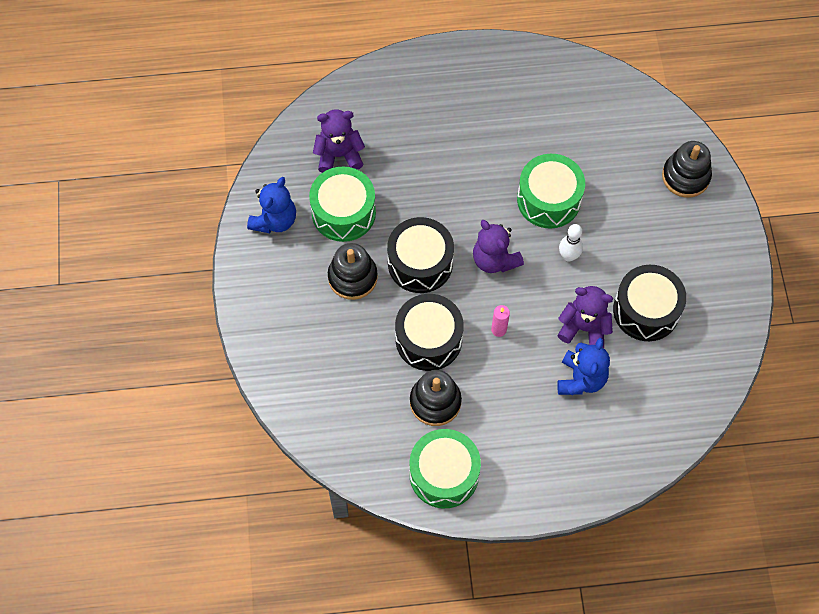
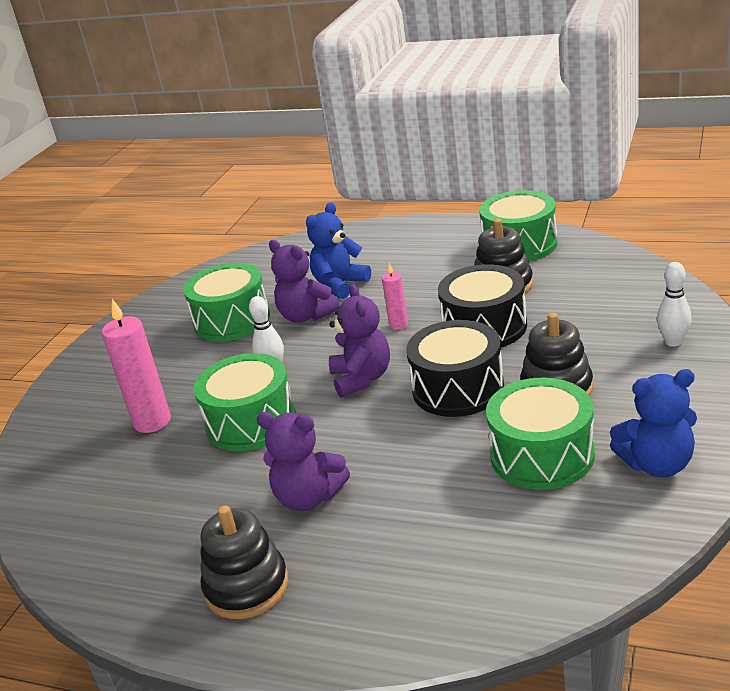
camera: 150 degrees left, 35 degrees down
(274, 220) = (657, 464): blue teddy bear -> blue teddy bear turned 150 degrees counterclockwise
(284, 346) = (673, 342): none -> white bowling pin
(339, 155) = (520, 528): purple teddy bear -> purple teddy bear (308, 497)
(621, 184) = (152, 421): none -> pink candle
(646, 310) = (232, 320): black drum -> green drum
(685, 176) = (74, 416): black stacking toy -> black stacking toy (247, 587)

